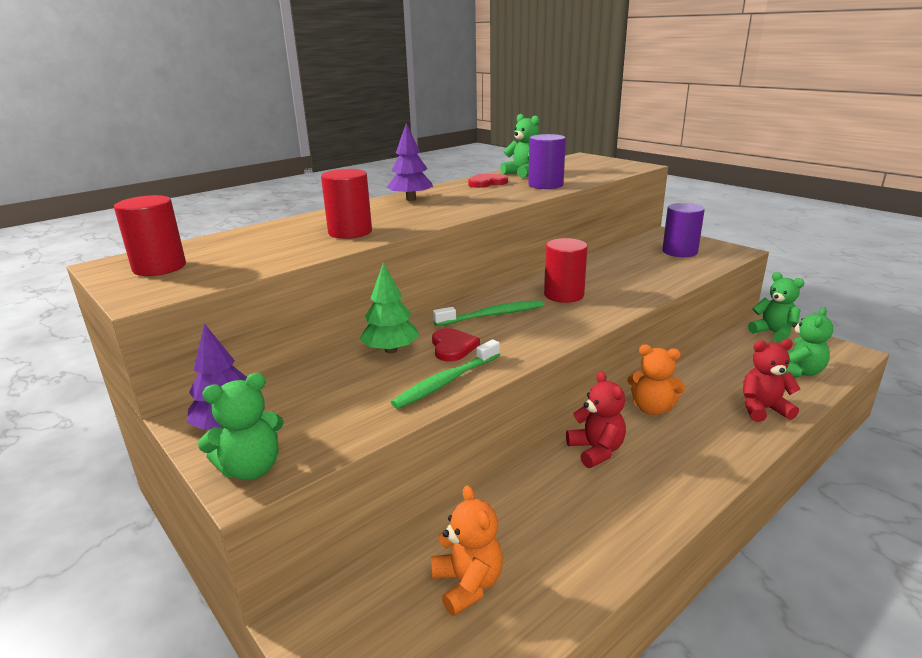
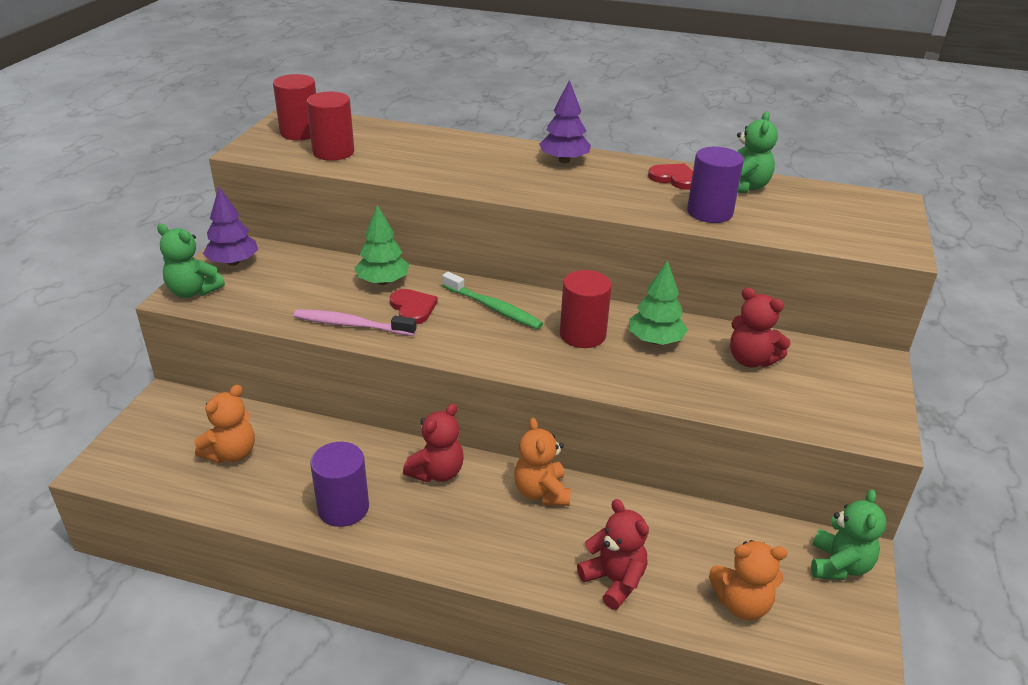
camera: 55 degrees right, 10 degrees up
(350, 232) = (438, 167): red cylinder -> red cylinder (333, 152)
(446, 382) = (351, 325): green toothbrush -> pink toothbrush
(452, 347) = (413, 308): red heart -> red heart turned 75 degrees counterclockwise
(593, 276) = (655, 340): none -> green tree
(639, 259) = (751, 360): none -> red teddy bear
(679, 252) = (816, 386): purple cylinder -> purple cylinder (343, 508)
(798, 372) = (741, 603): green teddy bear -> orange teddy bear

